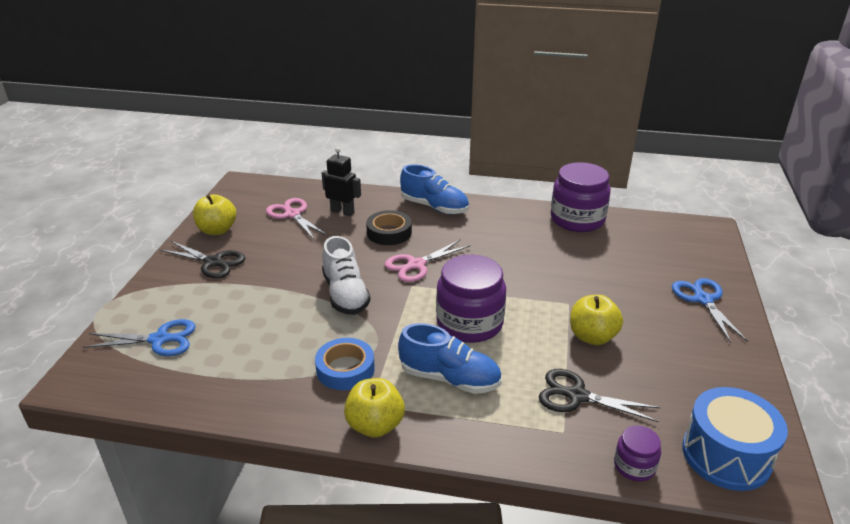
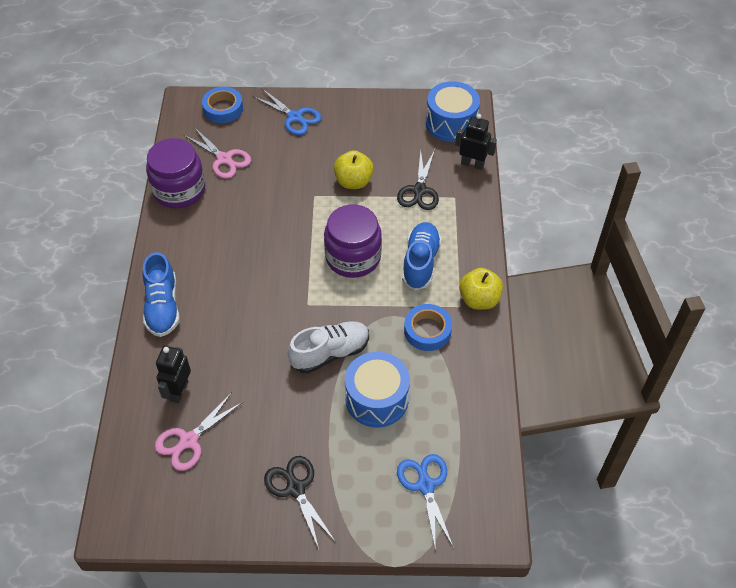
camera: 100 degrees left, 20 degrees up
(213, 262) = (296, 488): black scissors -> black scissors turned 45 degrees counterclockwise
(217, 230) = (231, 510): yellow apple -> none
(276, 319) = (377, 399): none -> blue drum
(389, 232) = (219, 338): black tape -> none
(416, 265) = (274, 306): pink scissors -> pink scissors (224, 159)
(434, 207) = (162, 306): blue shoe -> blue shoe turned 150 degrees clockwise
(634, 466) = (472, 164): purple jar -> black robot
(703, 300) = (294, 117): blue scissors -> blue scissors turned 120 degrees counterclockwise
(705, 250) = (223, 109): none -> blue tape

